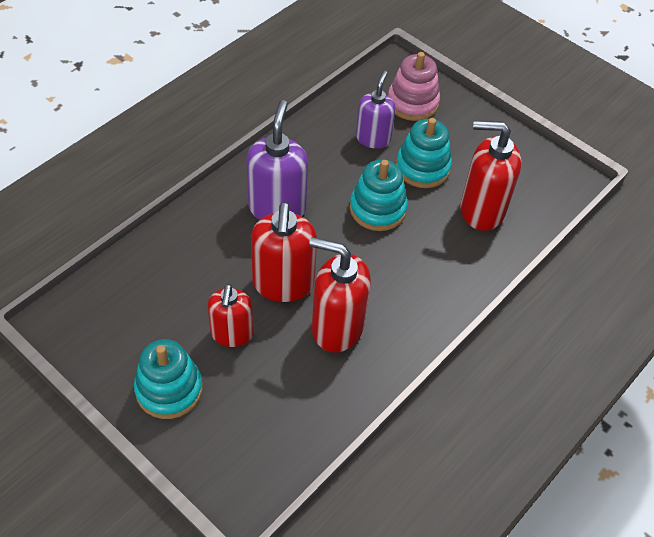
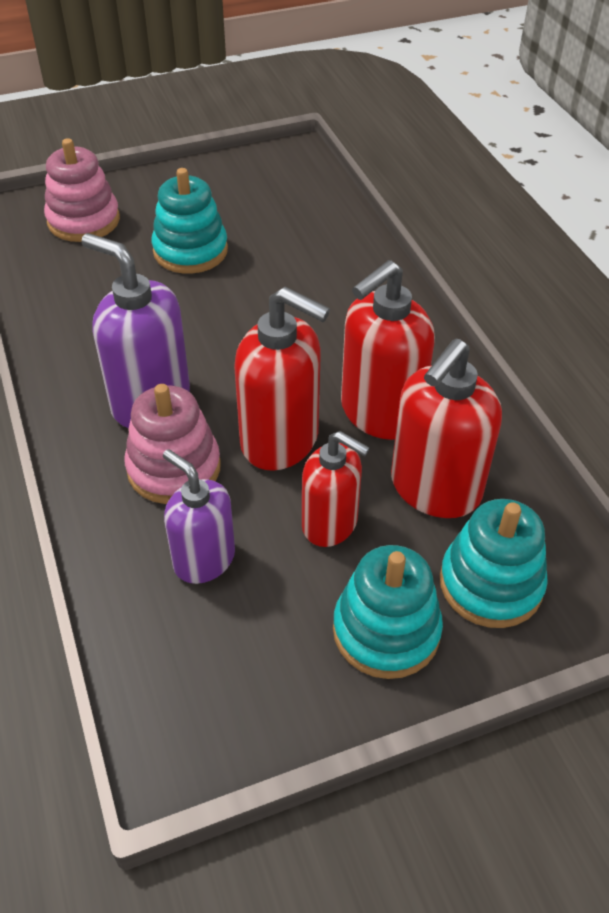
camera: 60 degrees left, 5 degrees down
(233, 242) = (174, 468): none -> pink stacking toy
(373, 138) = (110, 273): purple soap dispenser -> purple soap dispenser (203, 559)
(377, 209) = (223, 310): turquoise stacking toy -> turquoise stacking toy (490, 584)
(481, 210) = (287, 231): red soap dispenser -> red soap dispenser (434, 489)

